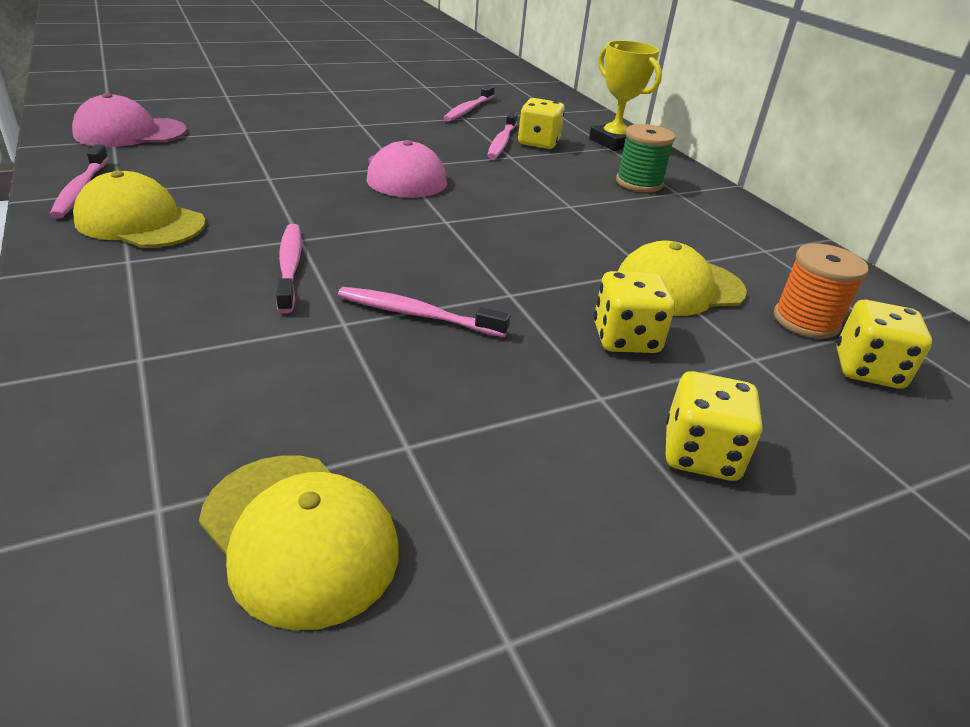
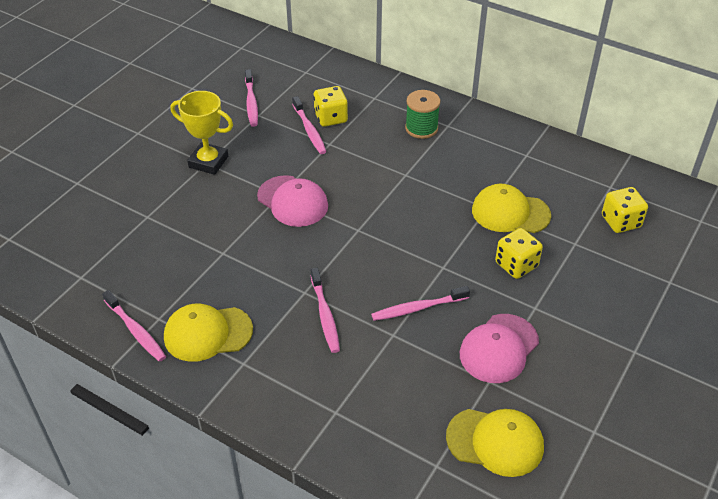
camera: 30 degrees left, 10 degrees up
(130, 133) = (80, 263): pink cap -> pink cap (499, 348)
(290, 266) = (325, 315): pink toothbrush -> pink toothbrush turned 150 degrees counterclockwise
(614, 142) = (372, 90): yellow trophy -> yellow trophy (208, 162)
(678, 287) = (510, 213): yellow cap -> yellow cap turned 60 degrees clockwise
(700, 454) = (592, 313): yellow dice -> none
(806, 321) = (578, 203): orange spool -> none

